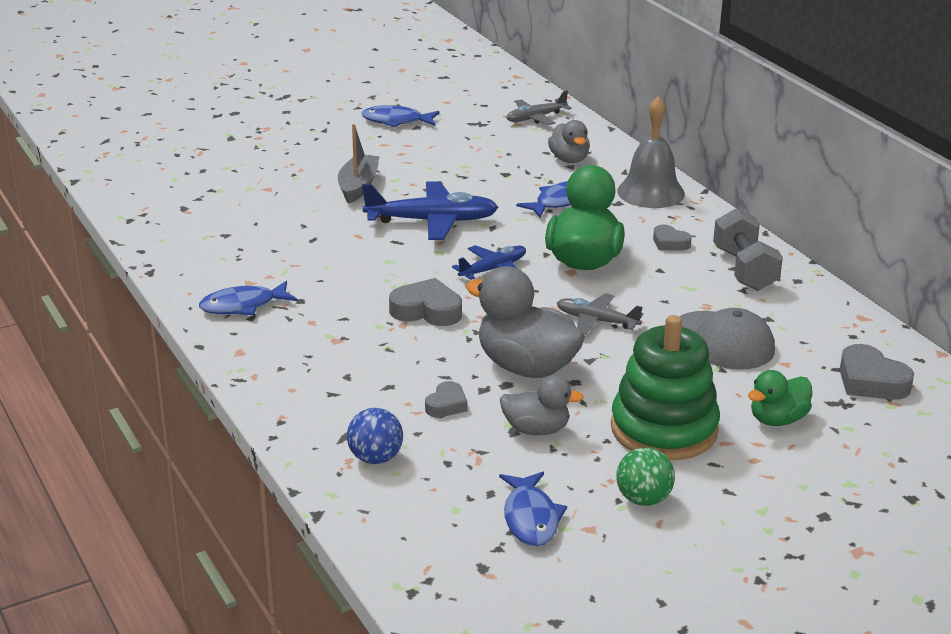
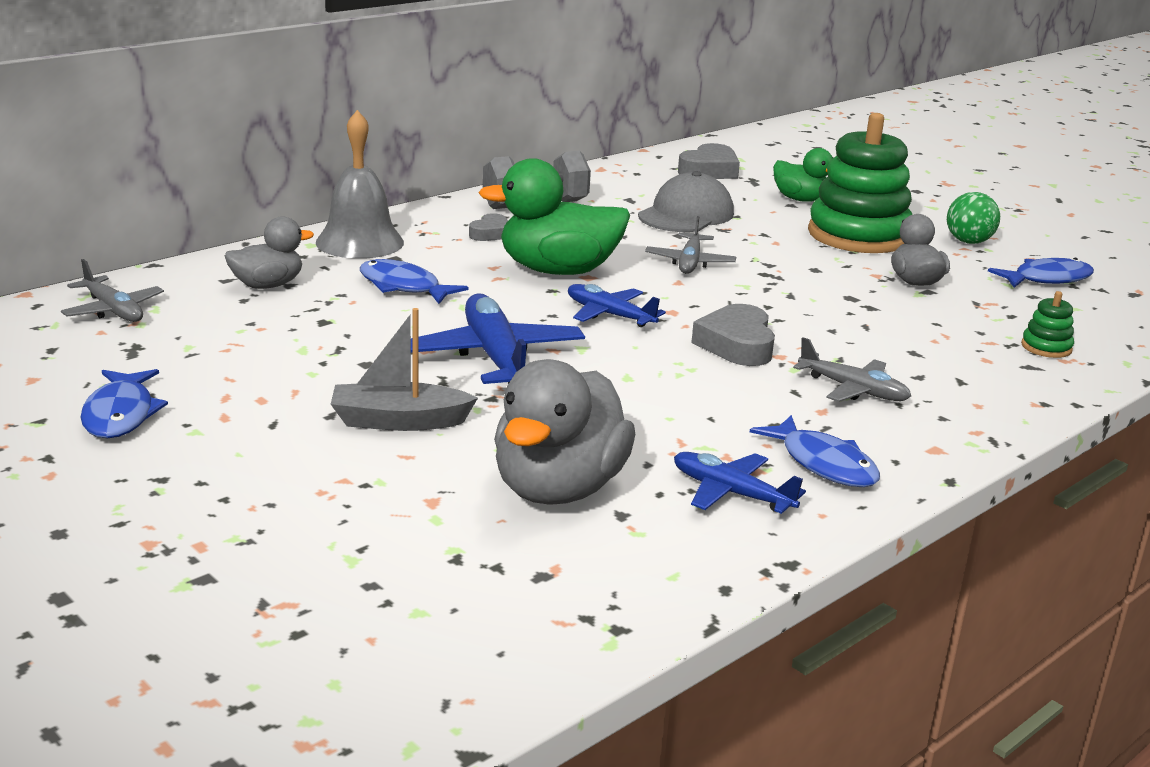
camera: 105 degrees left, 5 degrees down
(227, 269) = (732, 493): none -> blue plane
(337, 341) = (852, 389): none -> grey plane
(375, 458) = (1046, 347): blue ball -> green stacking toy
(446, 405) = (917, 322): grey heart -> none
(526, 367) = (810, 290): grey duck -> grey duck (558, 489)

